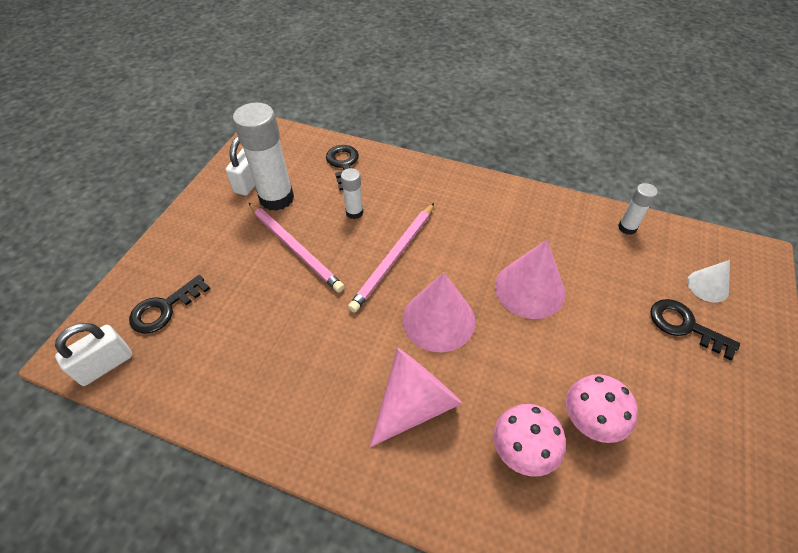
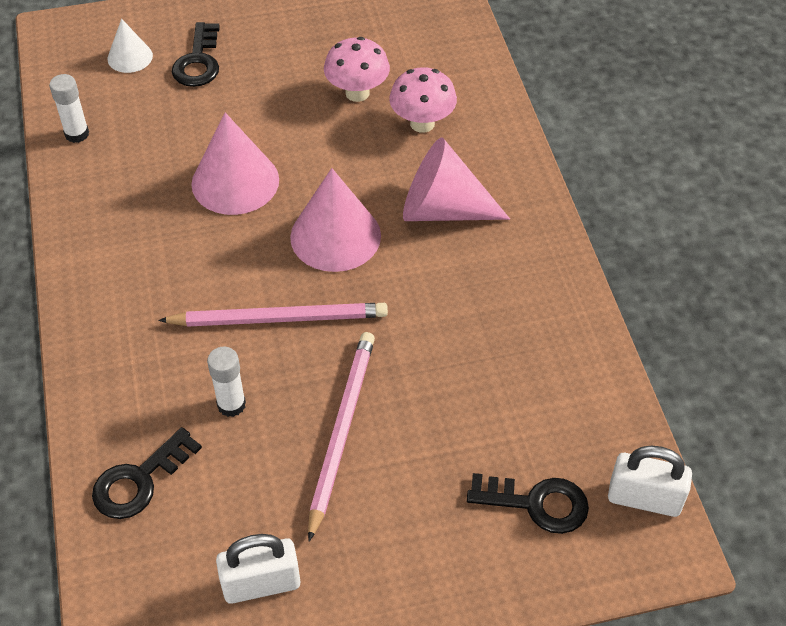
camera: 125 degrees left, 0 degrees up
(276, 198) = (270, 520): white glue stick -> none

